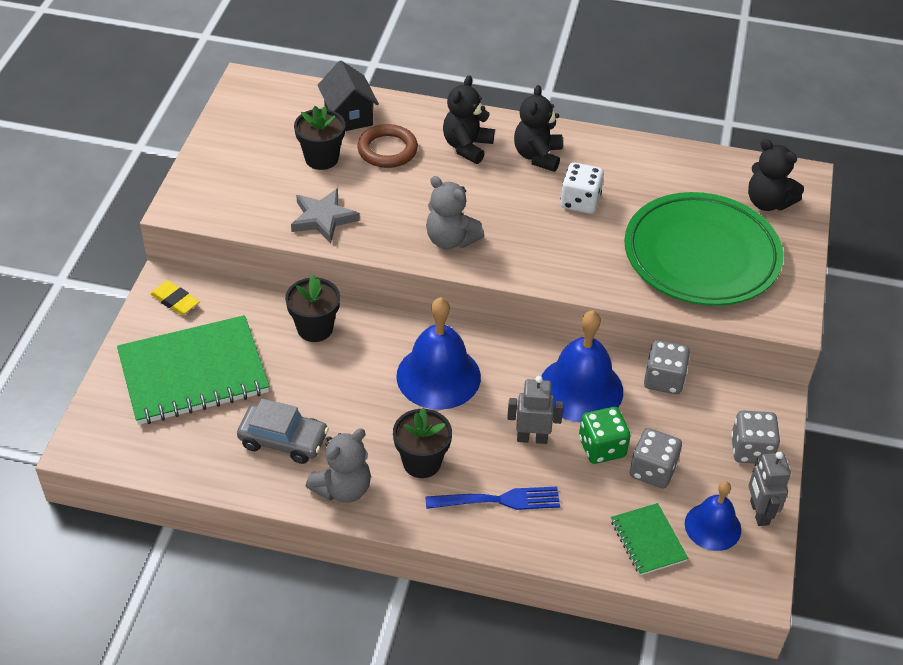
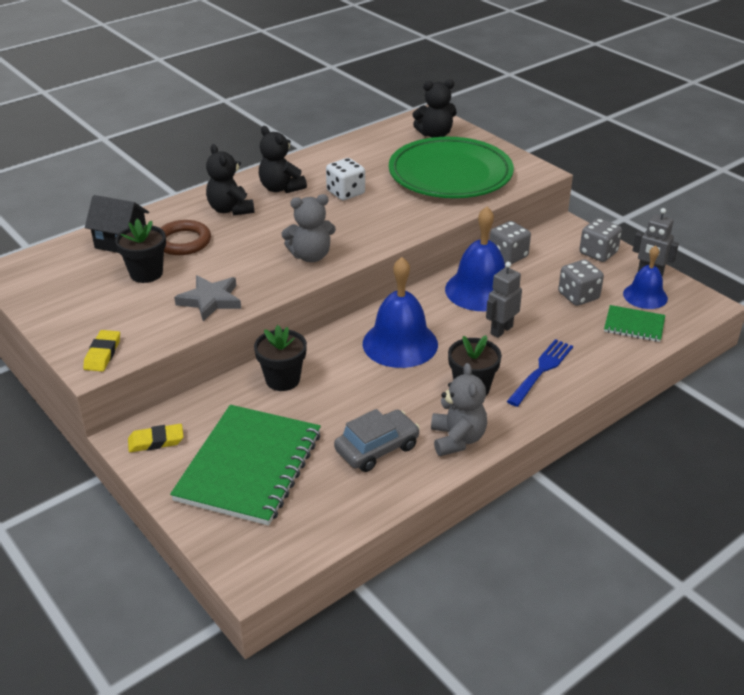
camera: 50 degrees left, 10 degrees down
(198, 203) = (102, 354): none -> yellow eraser
(602, 447) = (539, 306): green dice -> none

